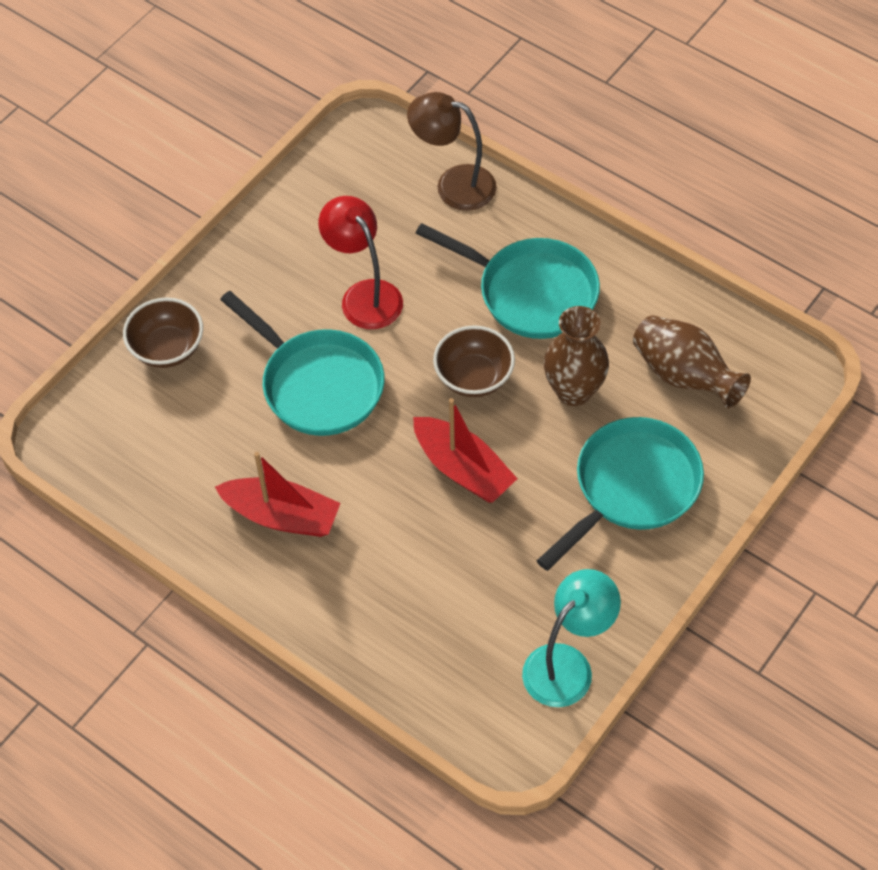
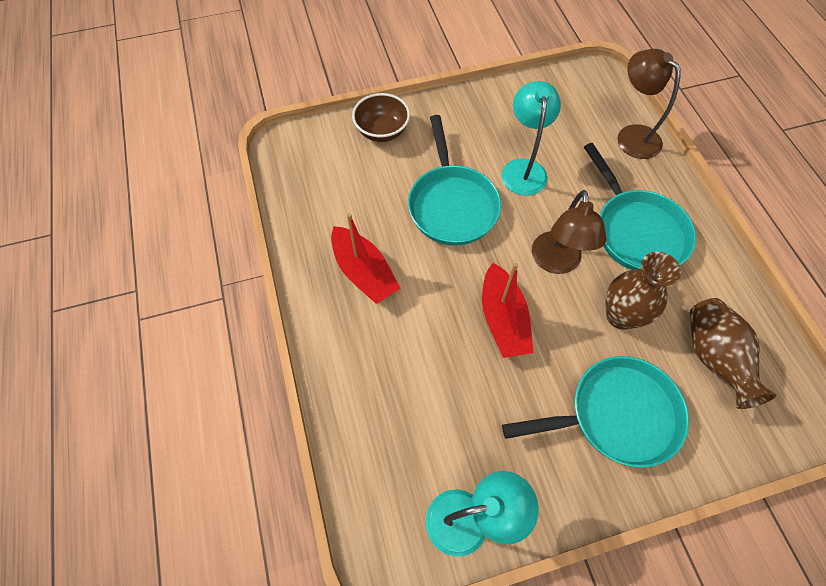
camera: 35 degrees right, 5 degrees up
(364, 295) = (523, 169): red lamp -> turquoise lamp
(474, 377) = (556, 262): brown bowl -> brown lamp

